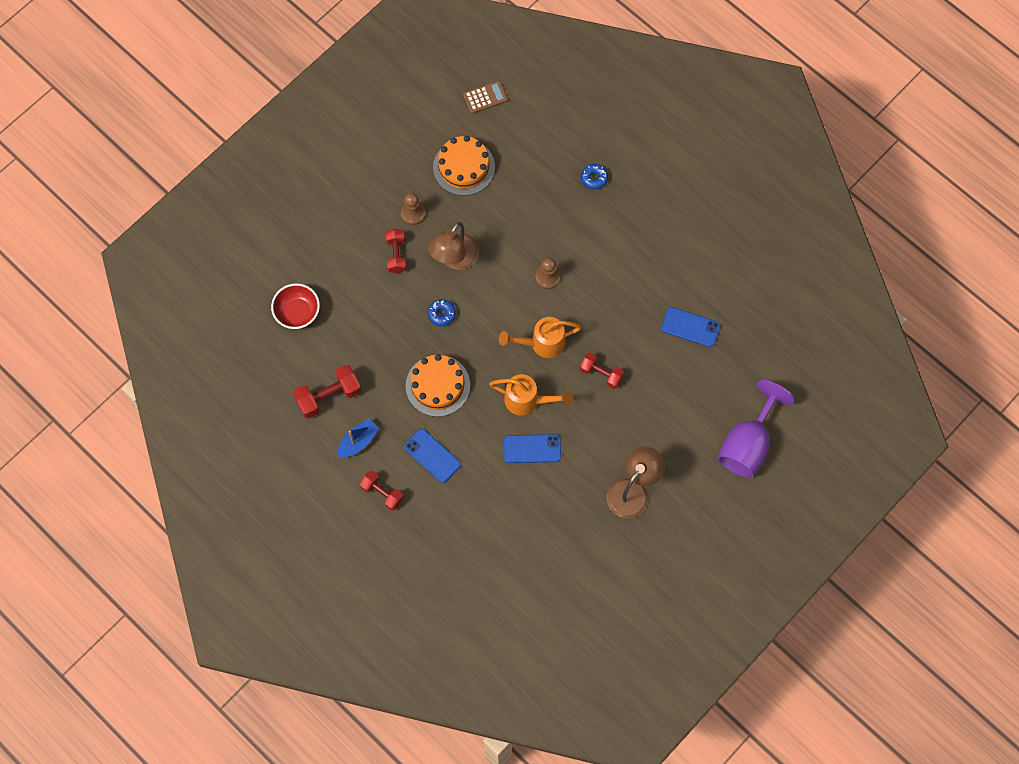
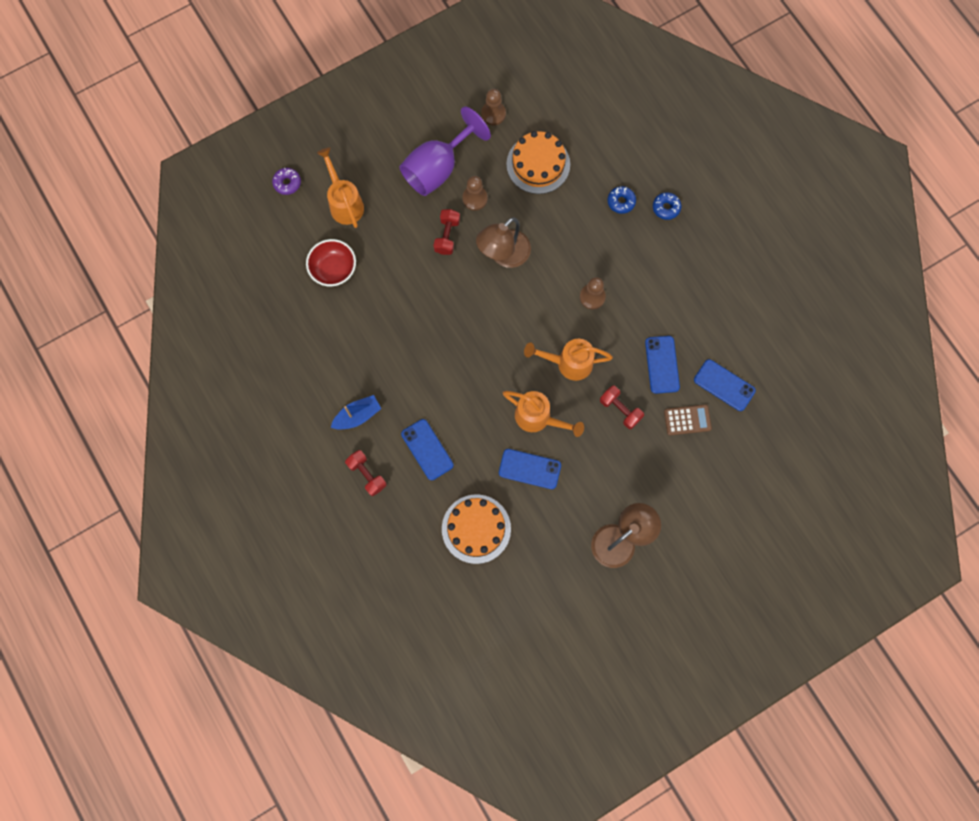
camera: 15 degrees right, 5 degrees up
(230, 243) = (287, 183): none -> purple donut
(290, 248) = (344, 203): none -> orange watering can
(329, 396) = (341, 362): red dumbbell -> none
(408, 130) = (493, 114): none -> brown pawn
(437, 385) = (452, 379): orange cake -> orange cake (476, 528)
(441, 314) = (476, 307): blue donut -> blue donut (621, 202)
(485, 97) = (578, 99): brown calculator -> brown calculator (687, 420)
(628, 323) = (662, 364): none -> blue phone
(747, 444) = (751, 522): purple goblet -> purple goblet (438, 168)

